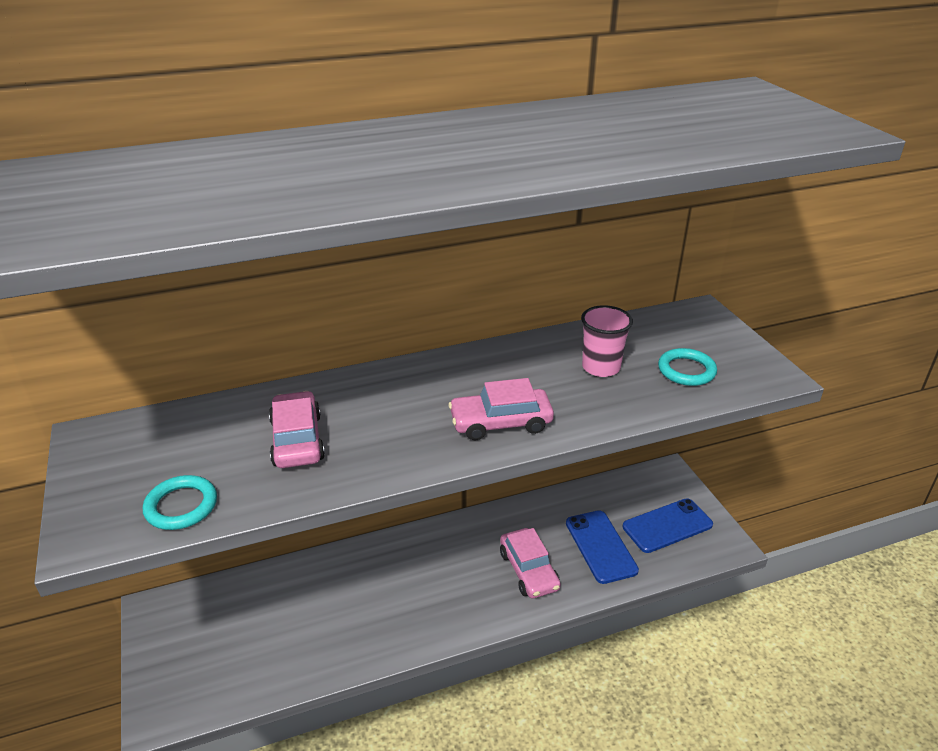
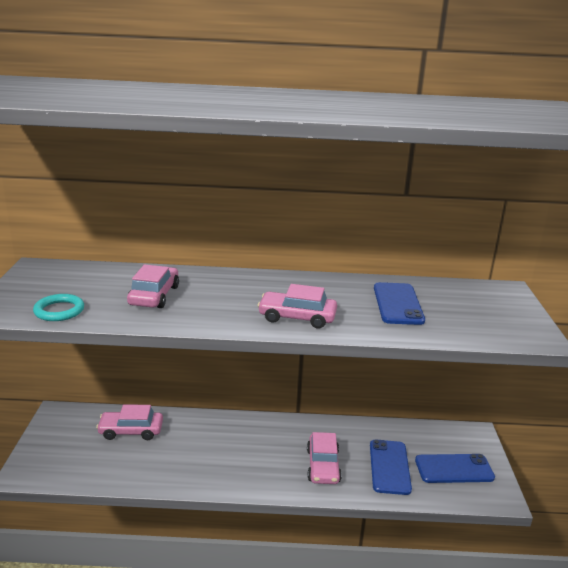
camera: 20 degrees right, 10 degrees down
(271, 602) = (131, 431): none -> pink car
(601, 367) = (397, 304): pink cup -> blue phone
(686, 370) = (465, 320): turquoise ring -> none

